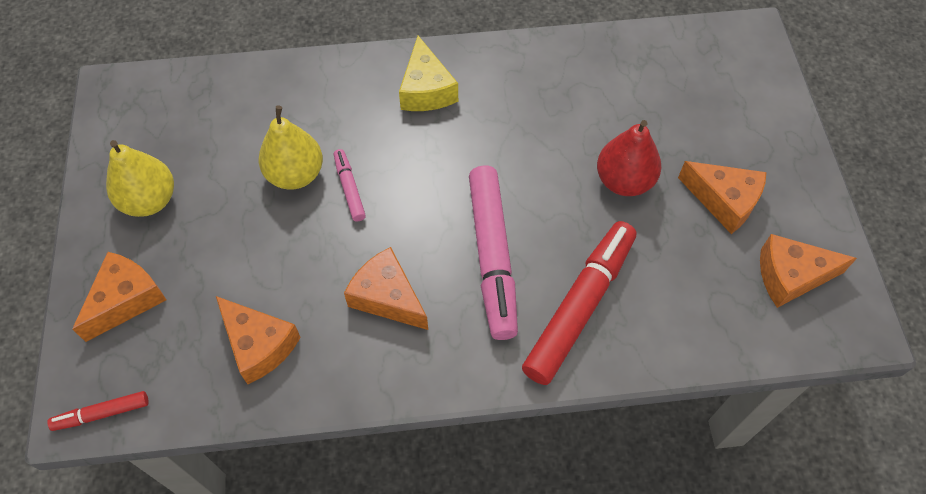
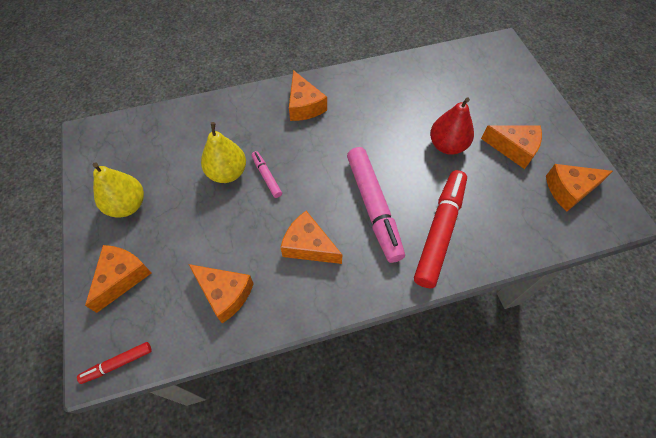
camera: 10 degrees left, 0 degrees up
(426, 90) = (304, 106): yellow cheese -> orange cheese

